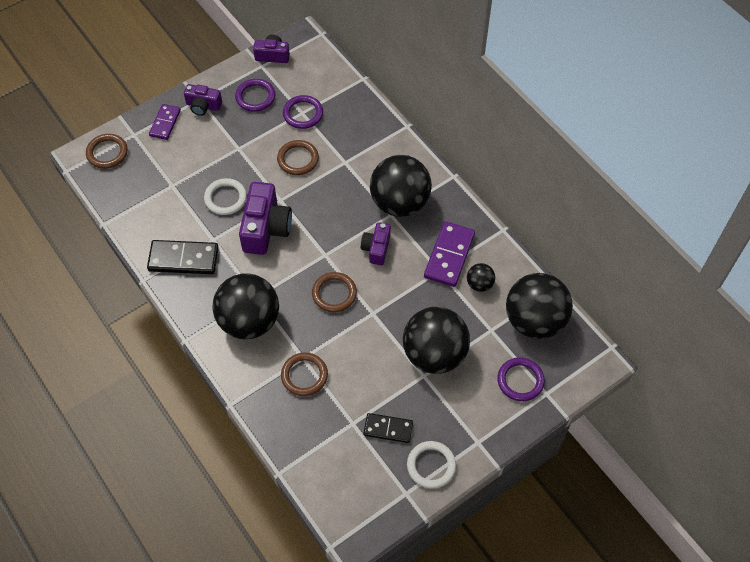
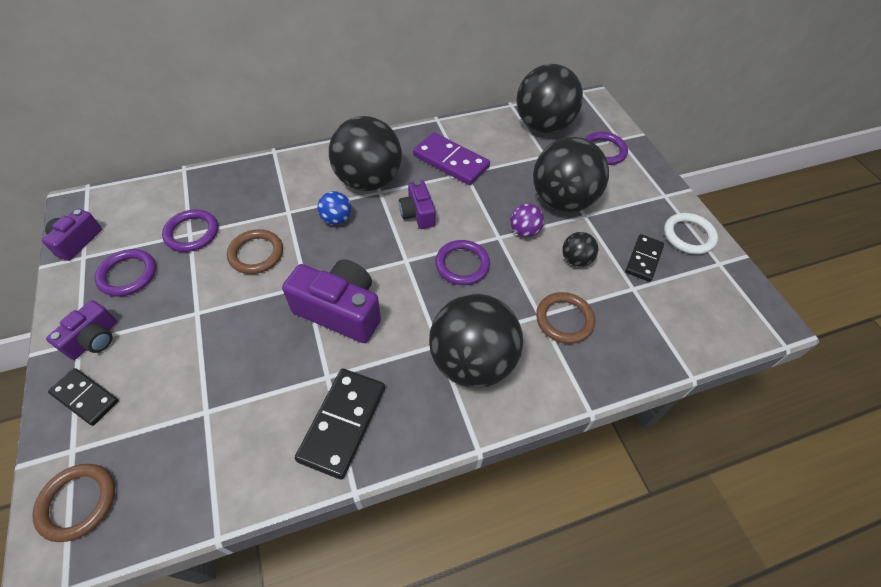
camera: 75 degrees left, 5 degrees down
(165, 123) = (85, 397): purple domino -> black domino
(225, 198) = (269, 346): white ring -> none
(334, 293) = (462, 264): brown ring -> purple ring
(349, 196) = (336, 219): none -> blue ball
(376, 248) = (417, 214): purple camera -> purple camera turned 45 degrees clockwise
(386, 330) = (524, 231): none -> purple ball
(479, 284) = (492, 149): black ball -> black ball (576, 260)

